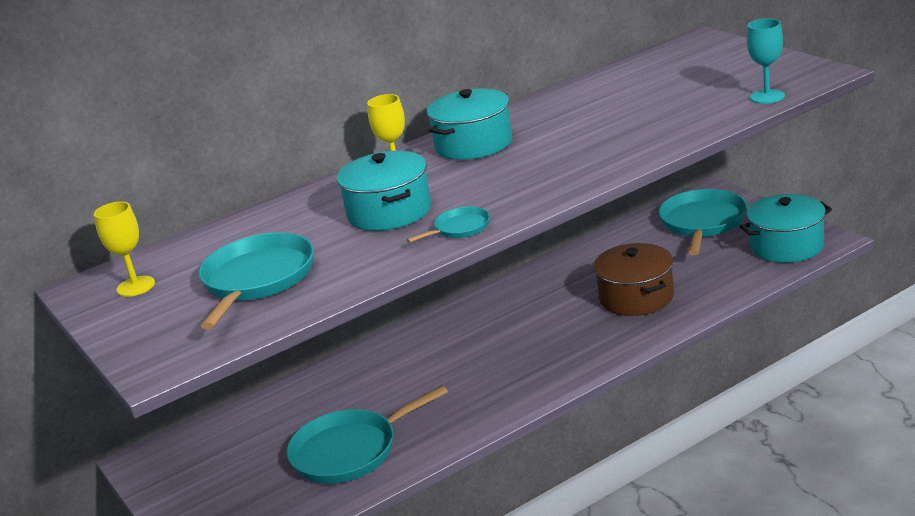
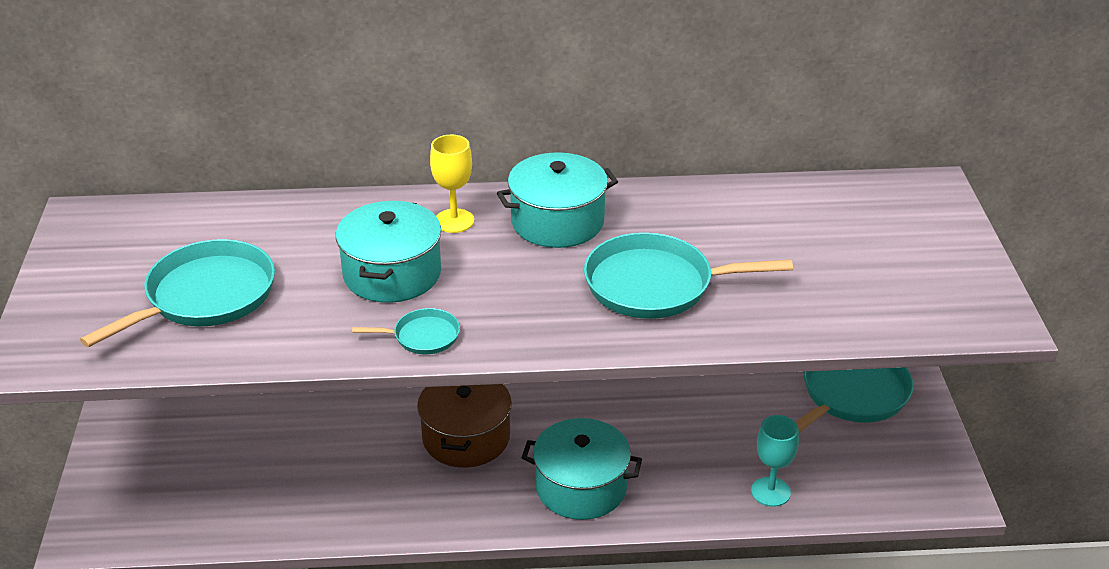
camera: 25 degrees right, 10 degrees up
(136, 286) = (116, 242): yellow goblet -> none
(349, 451) = (281, 485): turquoise pan -> turquoise pan (655, 285)
(636, 297) = (692, 455): brown pot -> brown pot (466, 437)
(767, 97) = (900, 323): turquoise goblet -> turquoise goblet (770, 492)
(786, 246) = (905, 478): turquoise pot -> turquoise pot (581, 487)

